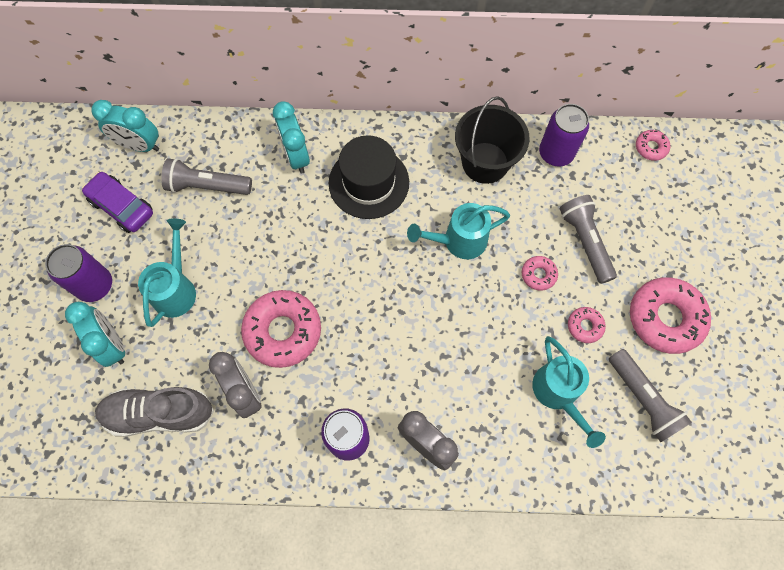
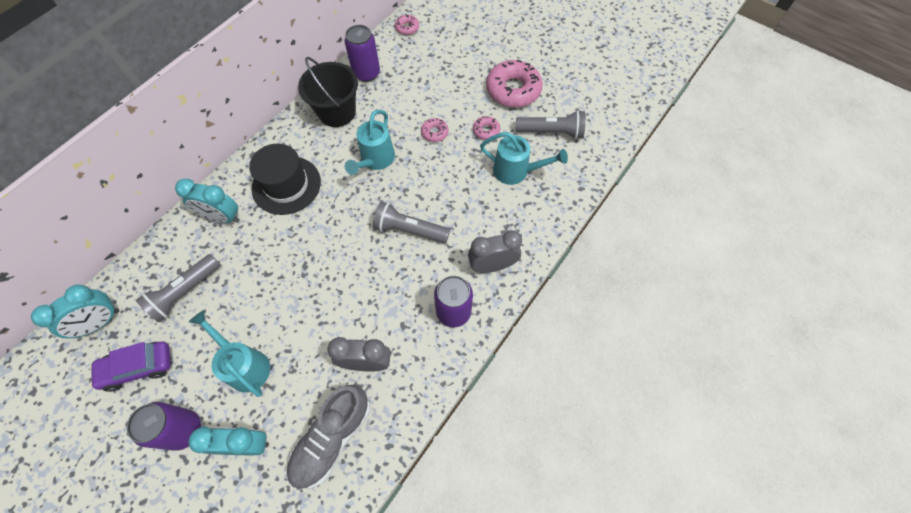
camera: 55 degrees left, 5 degrees down
(283, 331) = (343, 307): pink donut -> none
(585, 242) = (435, 96): grey flashlight -> grey flashlight (409, 230)

